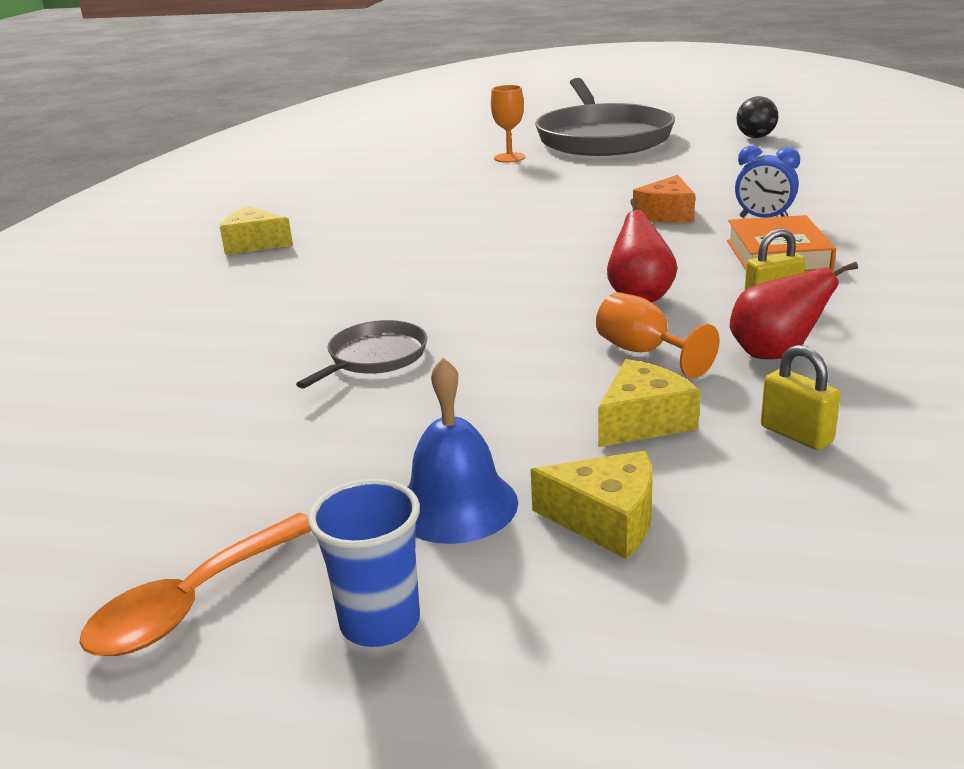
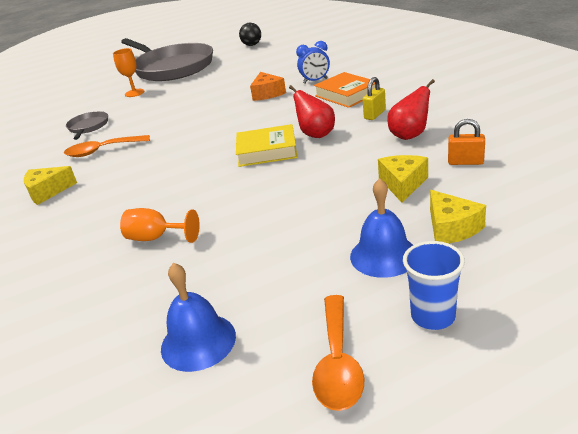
camera: 35 degrees left, 5 degrees up
(120, 485) = (198, 341): none -> blue bell
(370, 217) = (102, 151): none -> orange spoon
(374, 357) = (232, 215): grey pan -> grey pan (88, 127)
(542, 293) = (267, 151): none -> yellow book
(606, 520) = (451, 228): yellow cheese -> yellow cheese turned 90 degrees clockwise
(644, 352) = (356, 157): orange goblet -> orange goblet (156, 238)
(796, 434) = (465, 162): yellow padlock -> orange padlock

